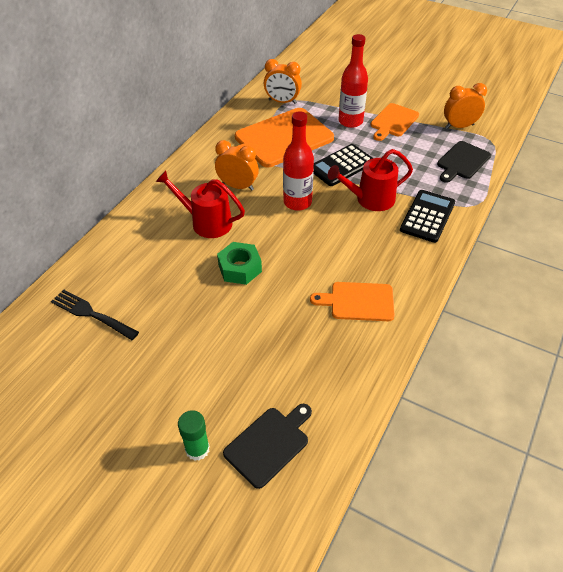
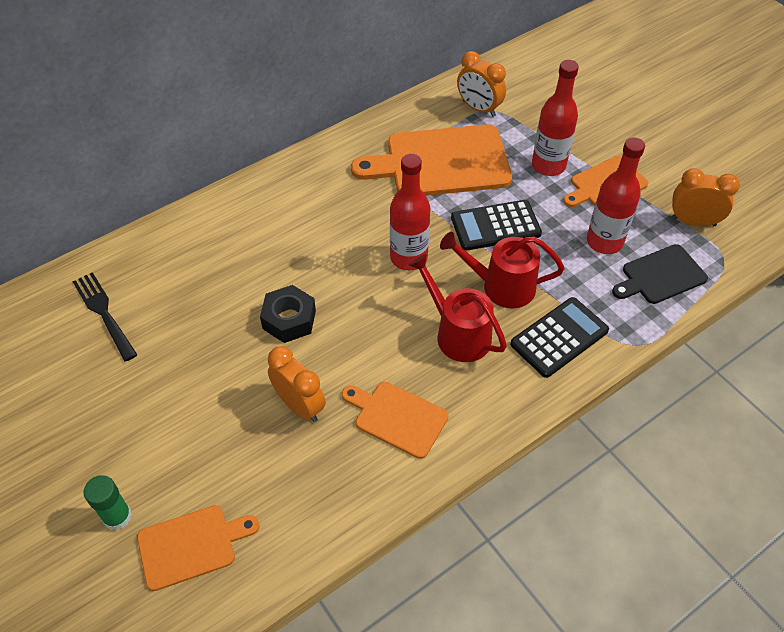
camera: 25 degrees right, 5 degrees up
(207, 222) = (288, 245): red watering can -> red watering can (458, 334)
(238, 186) = (352, 210): orange clock -> orange clock (299, 405)
(240, 268) = (289, 319): green nut -> black nut
(269, 444) = (191, 545): black cutting board -> orange cutting board
(415, 153) = (604, 242): none -> red bottle

